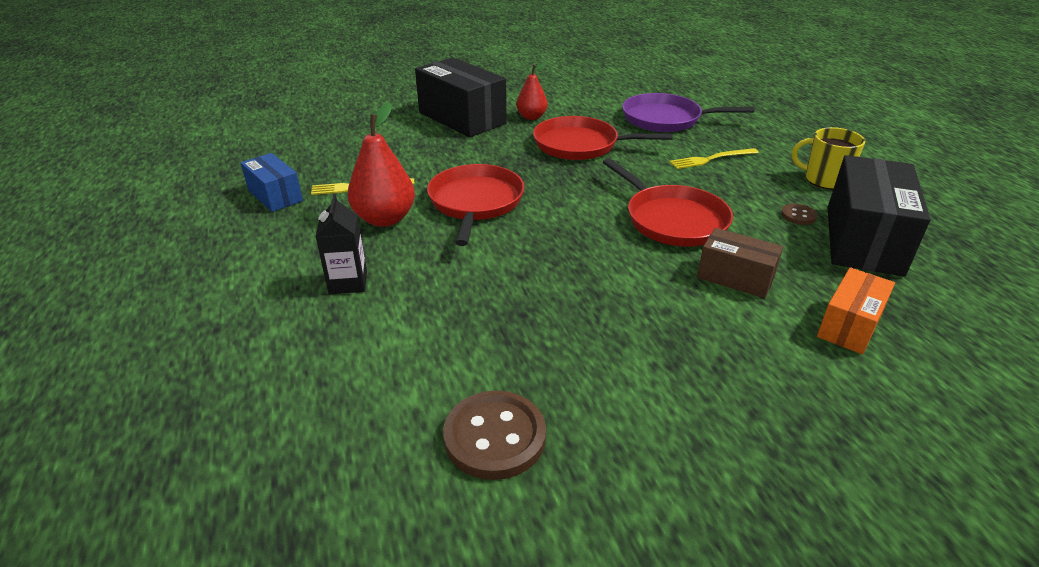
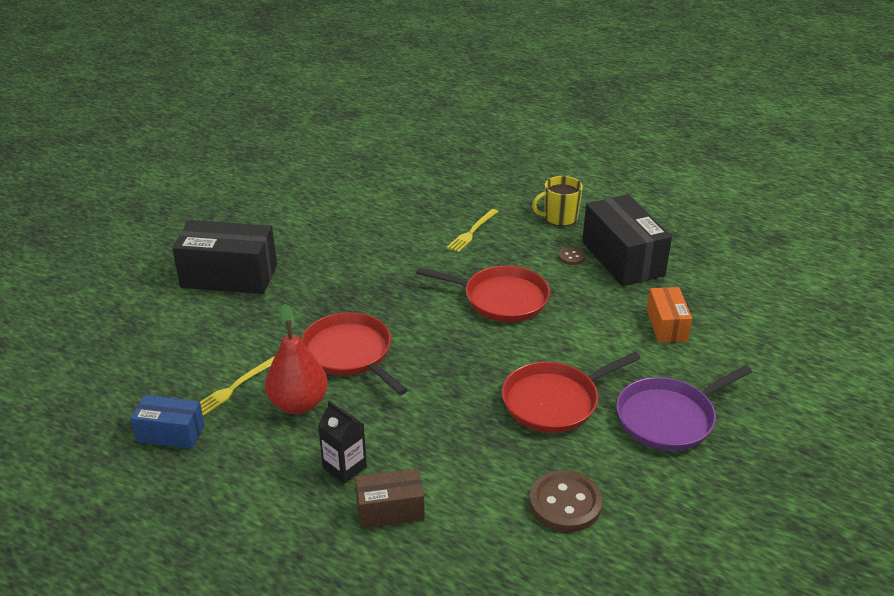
camera: 40 degrees left, 0 degrees up
(531, 117) = (290, 248): red pear -> none
(580, 145) = (364, 261): red pan -> red pan (554, 401)
(666, 119) = (400, 205): purple pan -> purple pan (669, 418)
(735, 277) = (581, 325): brown box -> brown box (390, 510)

